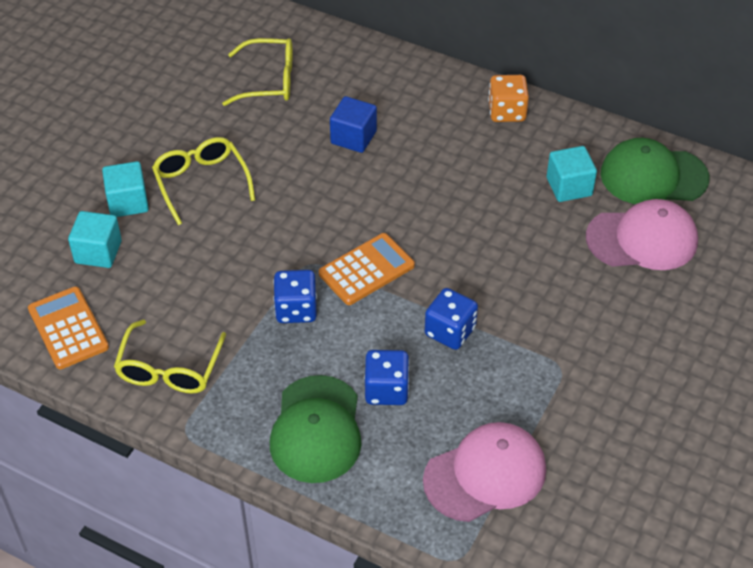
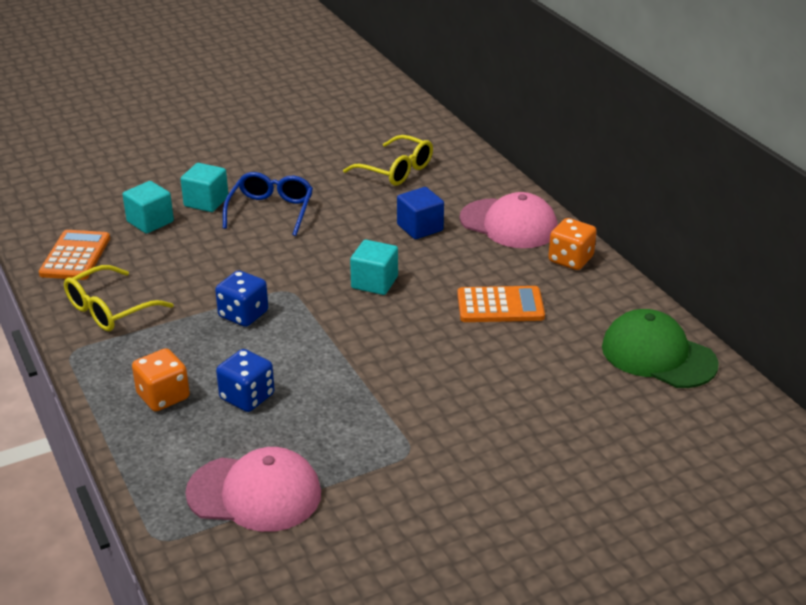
camera: 35 degrees right, 15 degrees down
(201, 183) = (271, 211): yellow glasses -> blue glasses
(316, 429) = (163, 396): green cap -> orange dice
(366, 270) = (327, 313): orange calculator -> orange calculator (500, 306)
(450, 331) = (345, 383): blue dice -> none
(569, 187) = (567, 330): turquoise cube -> turquoise cube (374, 282)
(642, 239) = (594, 395): pink cap -> pink cap (509, 224)

